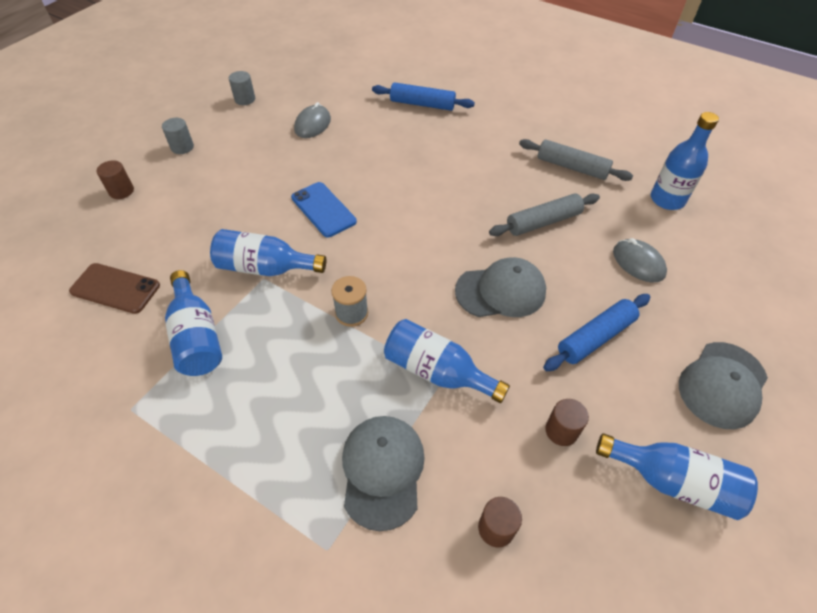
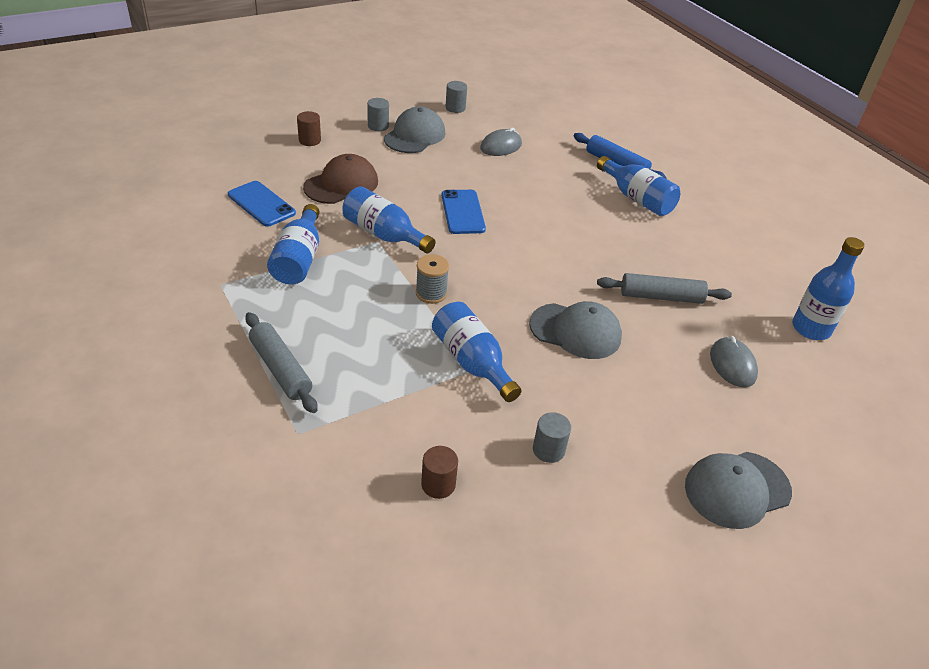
camera: 25 degrees right, 10 degrees down
(115, 288) = (261, 204): brown phone -> blue phone
(186, 229) = (341, 184): none -> brown cap
(382, 471) = (376, 406): grey cap -> grey cap (414, 135)
(561, 431) = (548, 450): brown cylinder -> grey cylinder
(572, 167) = (728, 266): grey rolling pin -> grey rolling pin (280, 369)
(595, 337) = (638, 401): blue rolling pin -> none
(672, 481) = (622, 531): blue bottle -> blue bottle (637, 199)

